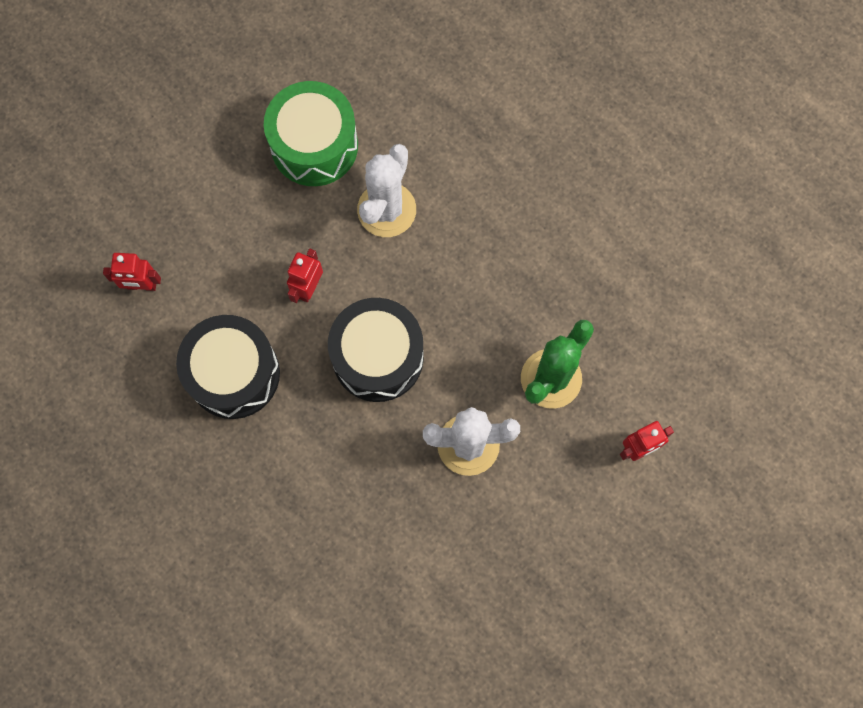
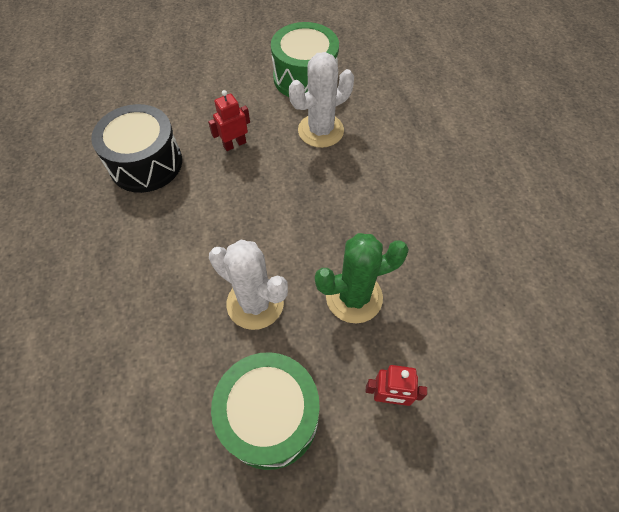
camera: 35 degrees right, 15 degrees down
(142, 285) = (142, 91): red robot -> none
(378, 357) = (242, 207): black drum -> none
(556, 530) = (270, 416): none -> green drum

